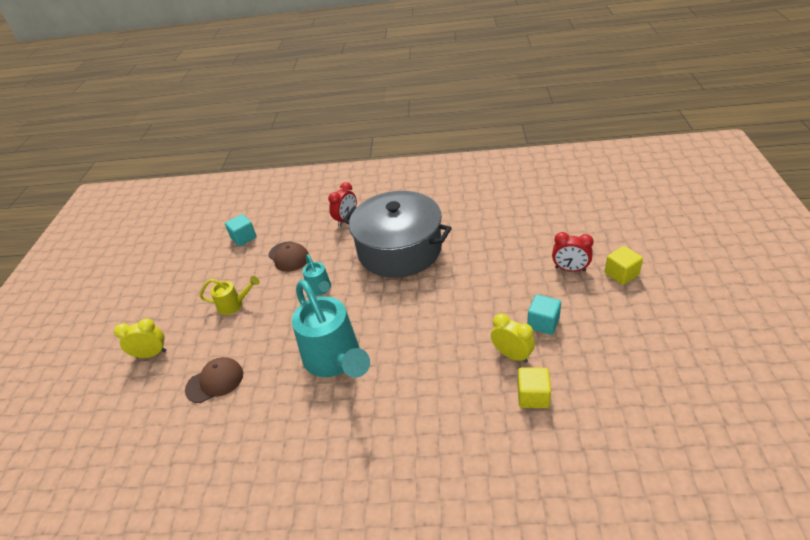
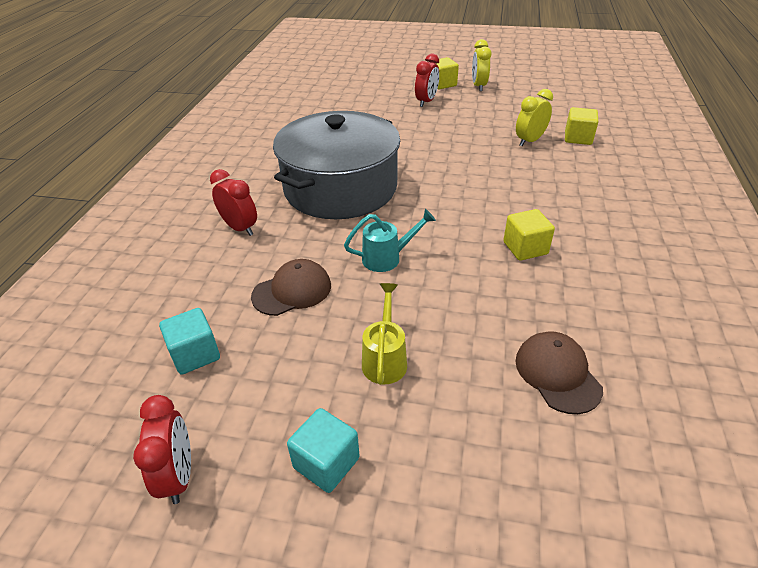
camera: 85 degrees left, 0 degrees up
(151, 354) = (484, 488): yellow clock -> yellow clock (478, 86)
(178, 256) = (179, 475): none -> red clock
(335, 360) = (525, 248): turquoise watering can -> yellow cube
(543, 323) = (492, 122): turquoise cube -> turquoise cube (326, 463)

